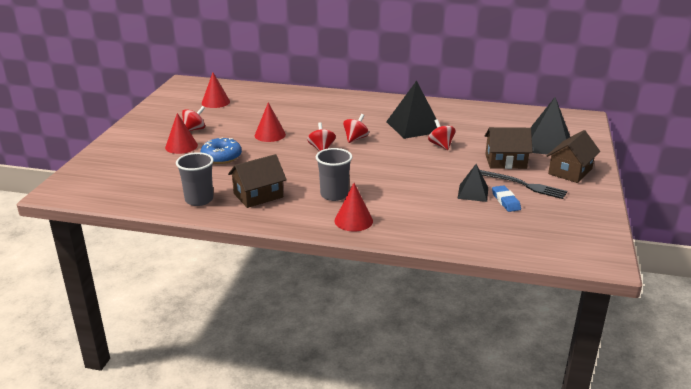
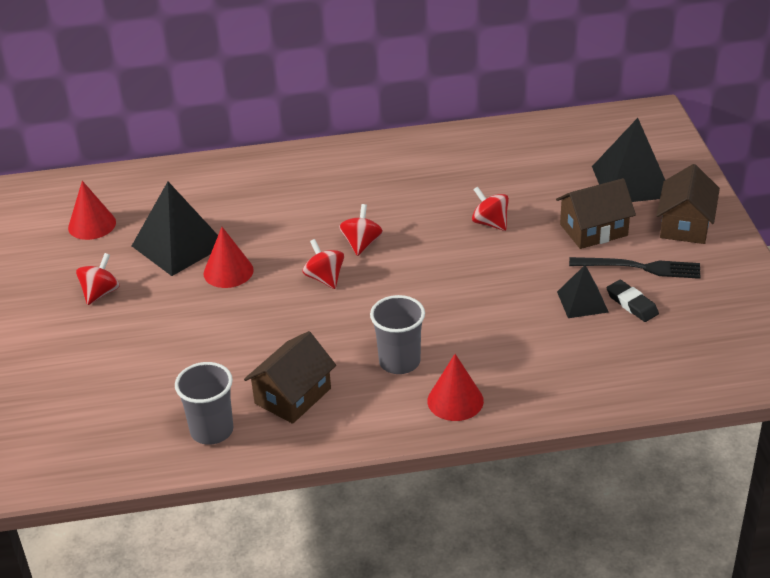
camera: 20 degrees left, 10 degrees up
(181, 146) = (106, 334): red cone -> none
(221, 157) = (185, 338): blue donut -> none
(414, 126) = (431, 195): black pyramid -> black pyramid (179, 245)
(505, 201) = (632, 304): blue eraser -> black eraser

